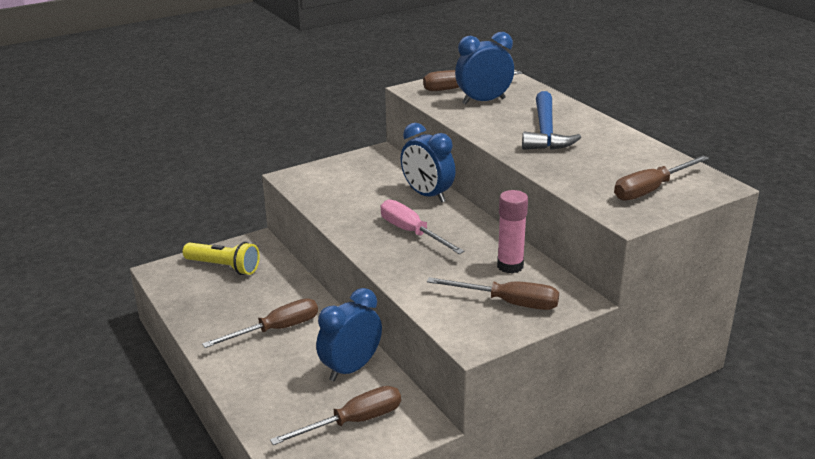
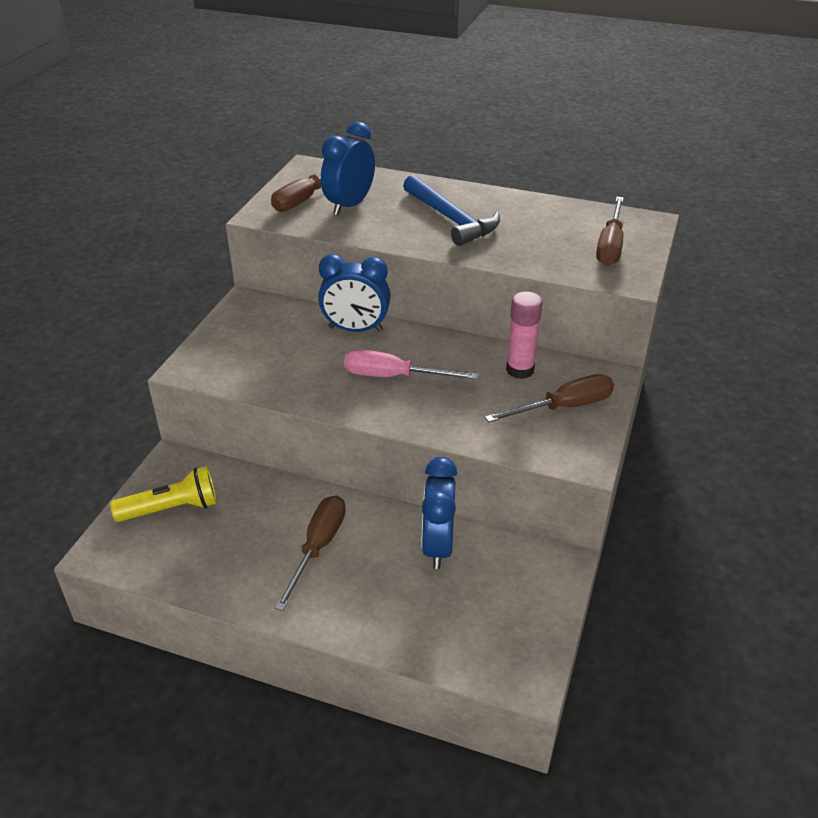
camera: 40 degrees left, 10 degrees up
(353, 422) = (504, 597): brown screwdriver -> none

